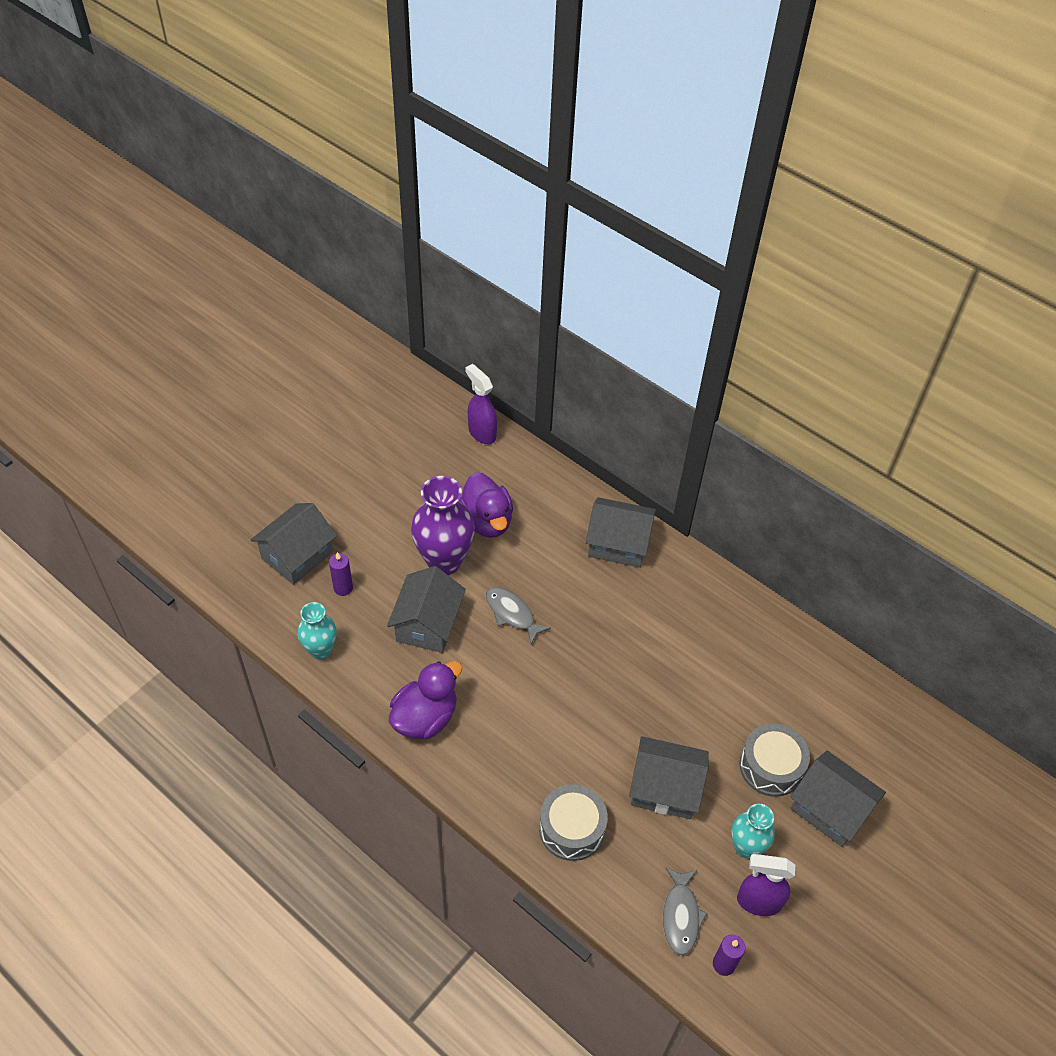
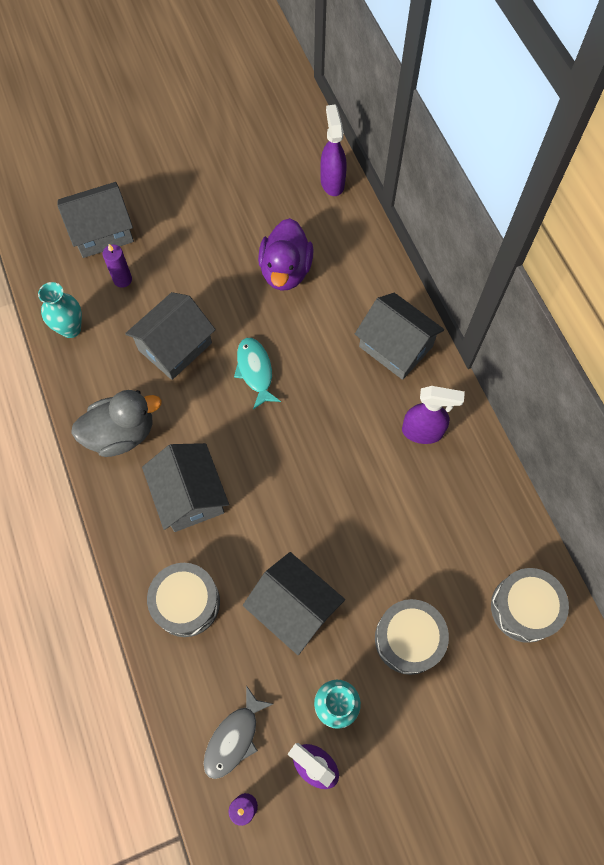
camera: 30 degrees right, 15 degrees up
(425, 717) = (121, 433): purple duck -> grey duck
(444, 561) = (224, 293): purple vase -> none
(512, 614) = (255, 371): grey fish -> turquoise fish
(682, 601) = (423, 432): none -> purple spray bottle
(830, 808) = (441, 711): grey house -> grey house (190, 495)
(843, 699) = (524, 608): none -> grey drum

